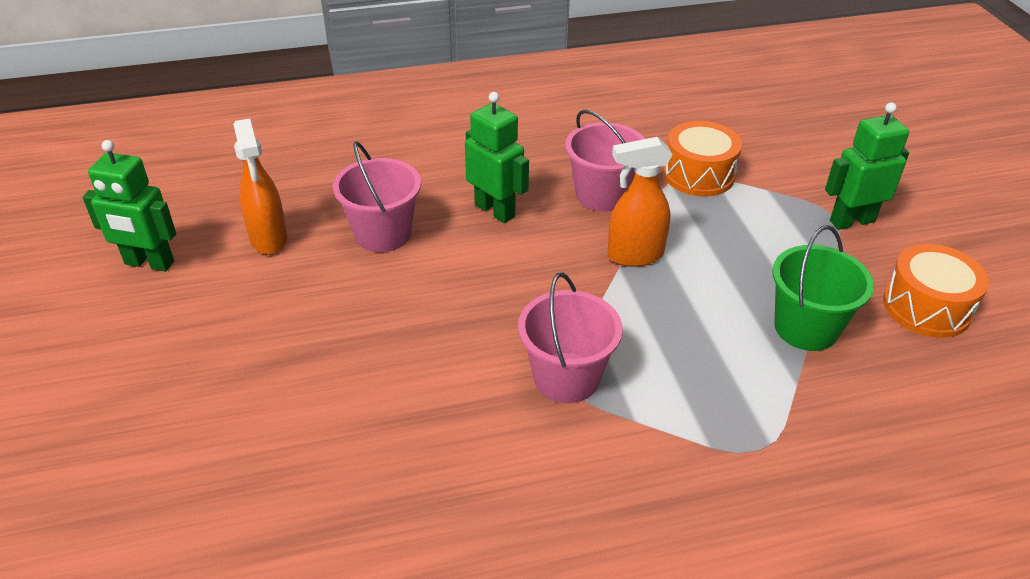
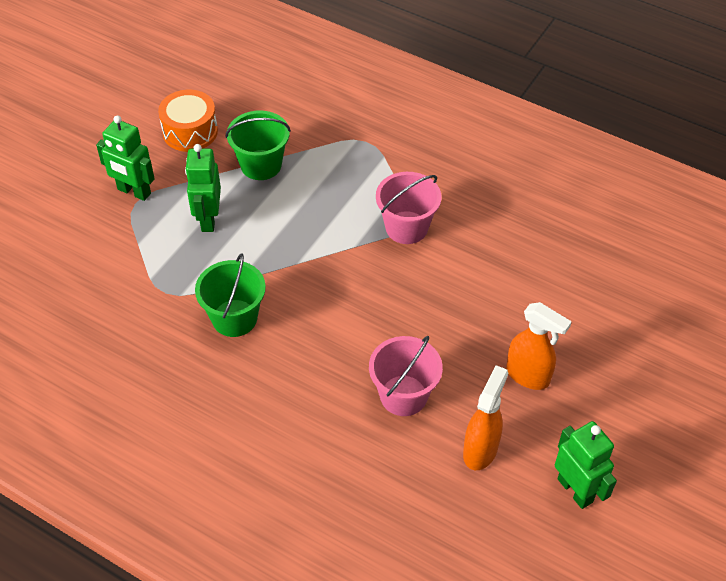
camera: 135 degrees left, 10 degrees up
(495, 210) = (314, 358): green robot -> green robot (208, 219)
(602, 195) = (234, 318): pink bucket -> green bucket
(634, 255) = (279, 263): orange spray bottle -> orange spray bottle (528, 376)
(698, 174) = (156, 286): orange drum -> none

